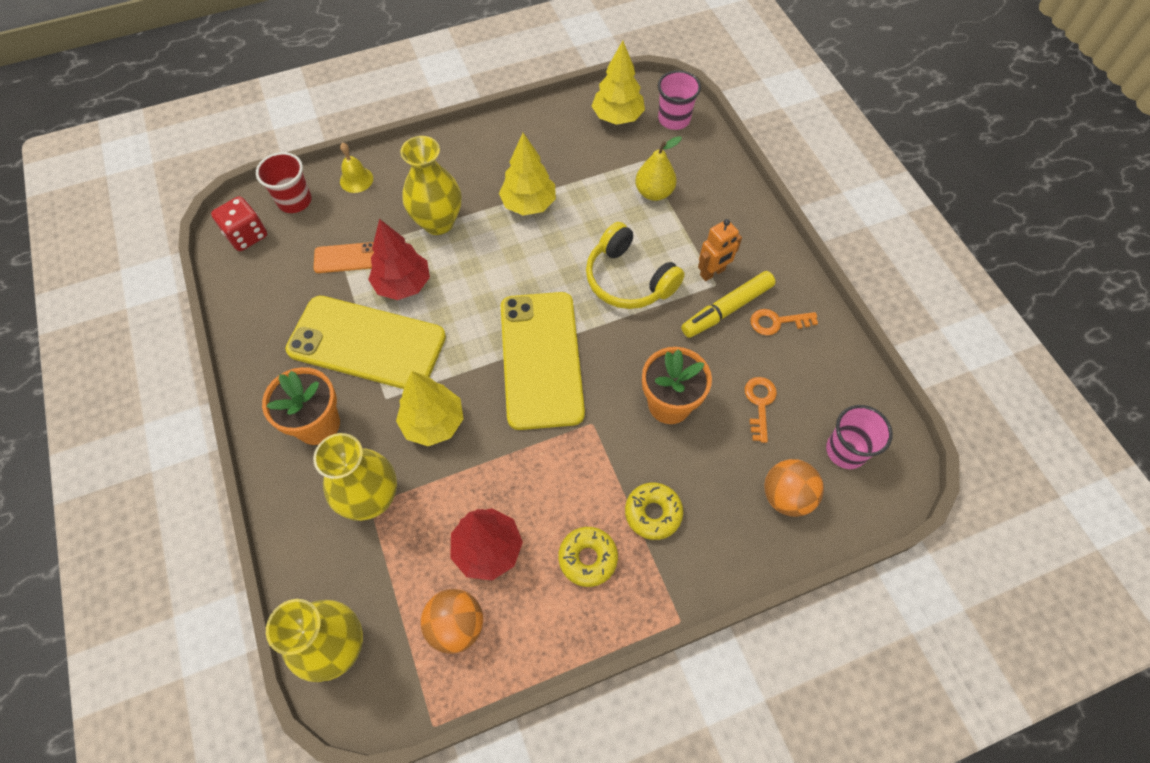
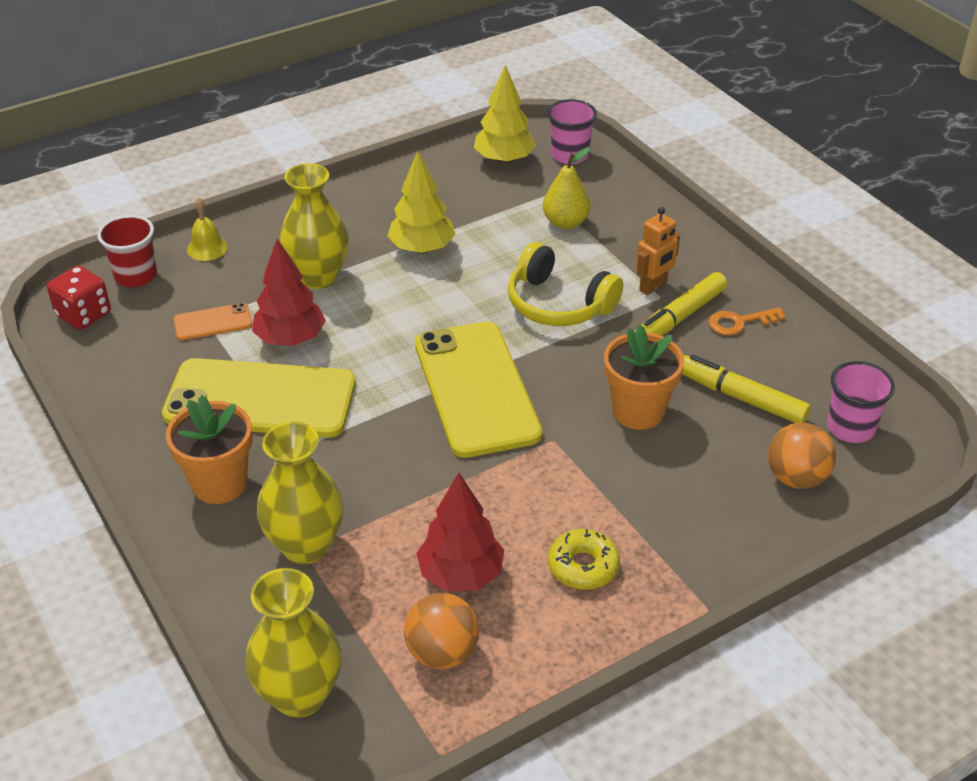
camera: 10 degrees left, 20 degrees down
(433, 423) = (362, 464): yellow tree -> none
(653, 513) = (647, 514): yellow donut -> none
(760, 404) = (741, 398): orange key -> yellow marker

